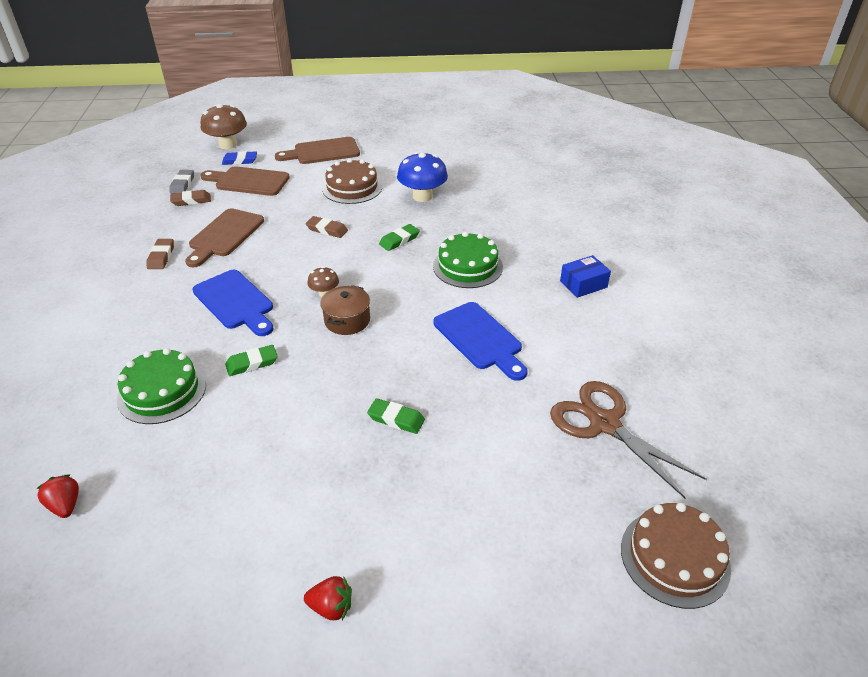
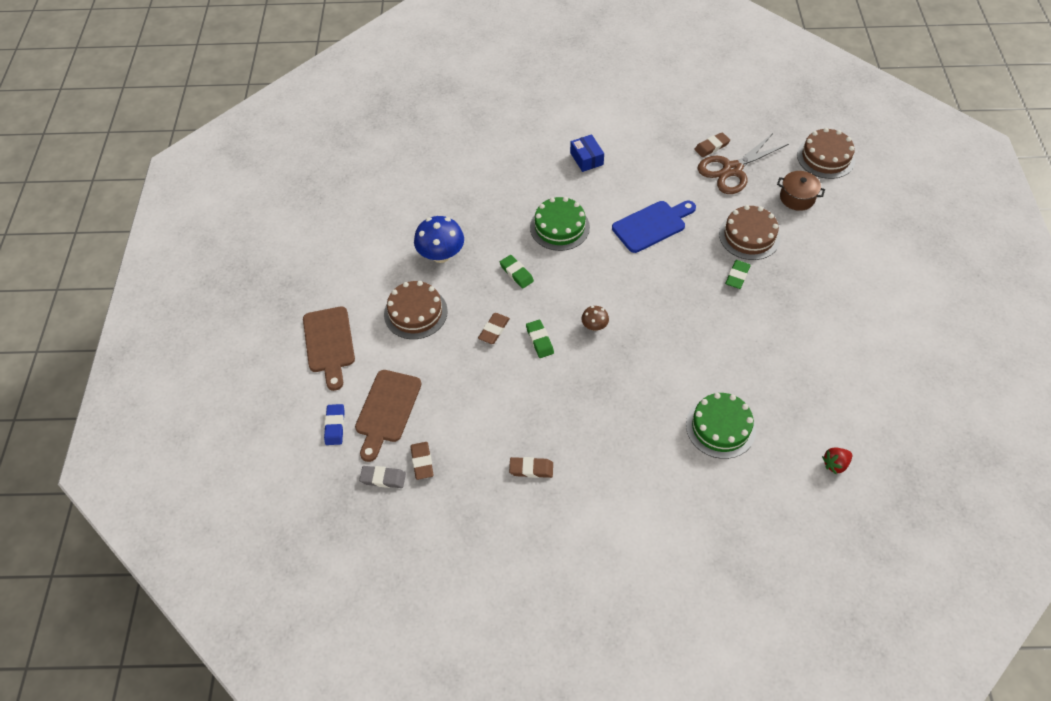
camera: 85 degrees left, 15 degrees up
(224, 235) = (496, 417): brown cutting board -> none
(228, 144) = (289, 445): brown mushroom -> none
(235, 302) = (606, 392): blue cutting board -> none
(252, 363) = (685, 369): green eraser -> green eraser (539, 340)
(331, 607) = (881, 306): red strawberry -> none
(347, 320) = (631, 308): brown pot -> brown pot (797, 198)
(472, 436) = (749, 236): none -> brown cake
(646, 402) = (711, 147): none -> brown eraser

